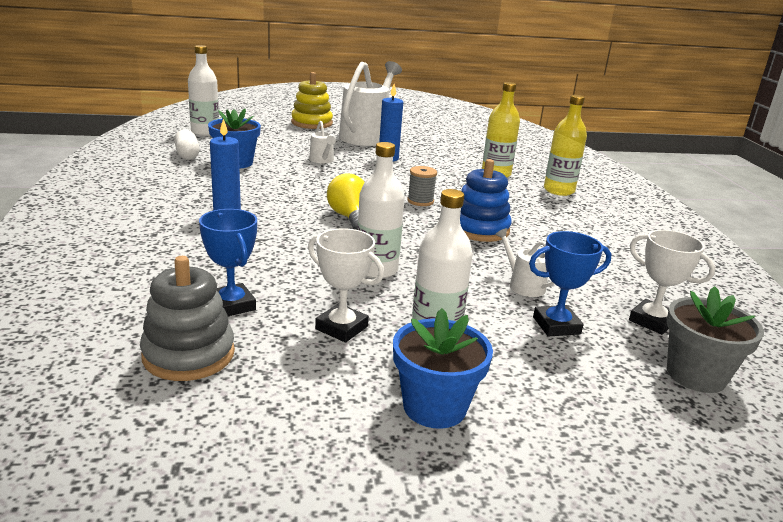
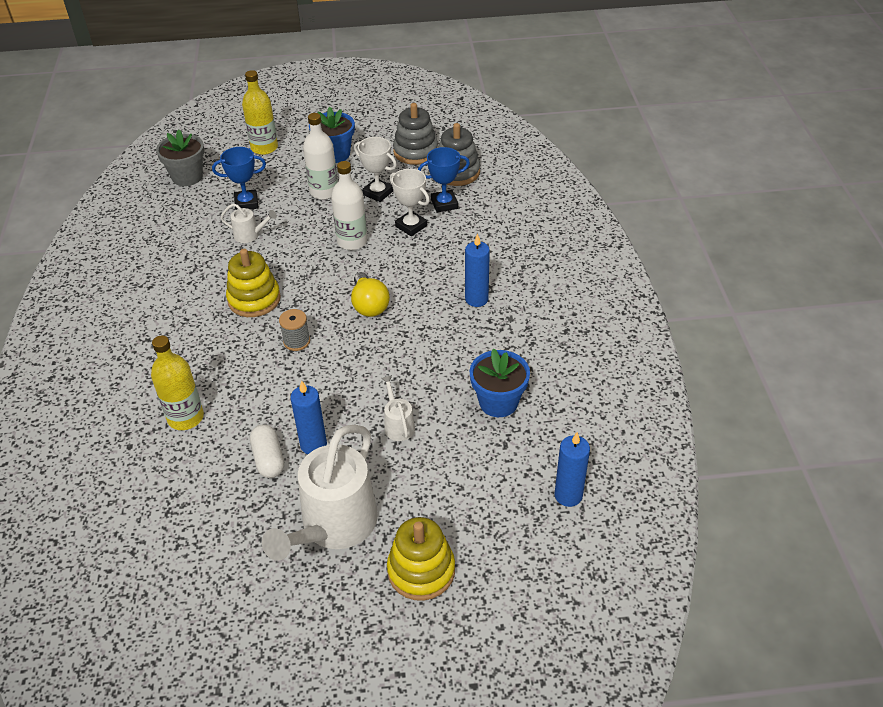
camera: 175 degrees left, 20 degrees up
(187, 155) = (560, 416): white capsule -> white capsule (269, 459)
(205, 132) = (568, 495): white bottle -> blue candle
(231, 305) = (444, 204): blue trophy -> blue trophy turned 75 degrees counterclockwise
(260, 403) = (415, 152): none -> grey stacking toy
(479, 229) = (254, 299): blue stacking toy -> yellow stacking toy
(523, 285) = (250, 235): white watering can -> white watering can turned 45 degrees counterclockwise
(559, 190) = (129, 384): yellow bottle -> yellow bottle (264, 148)
(652, 321) = (180, 211): white trophy -> white trophy (411, 226)

